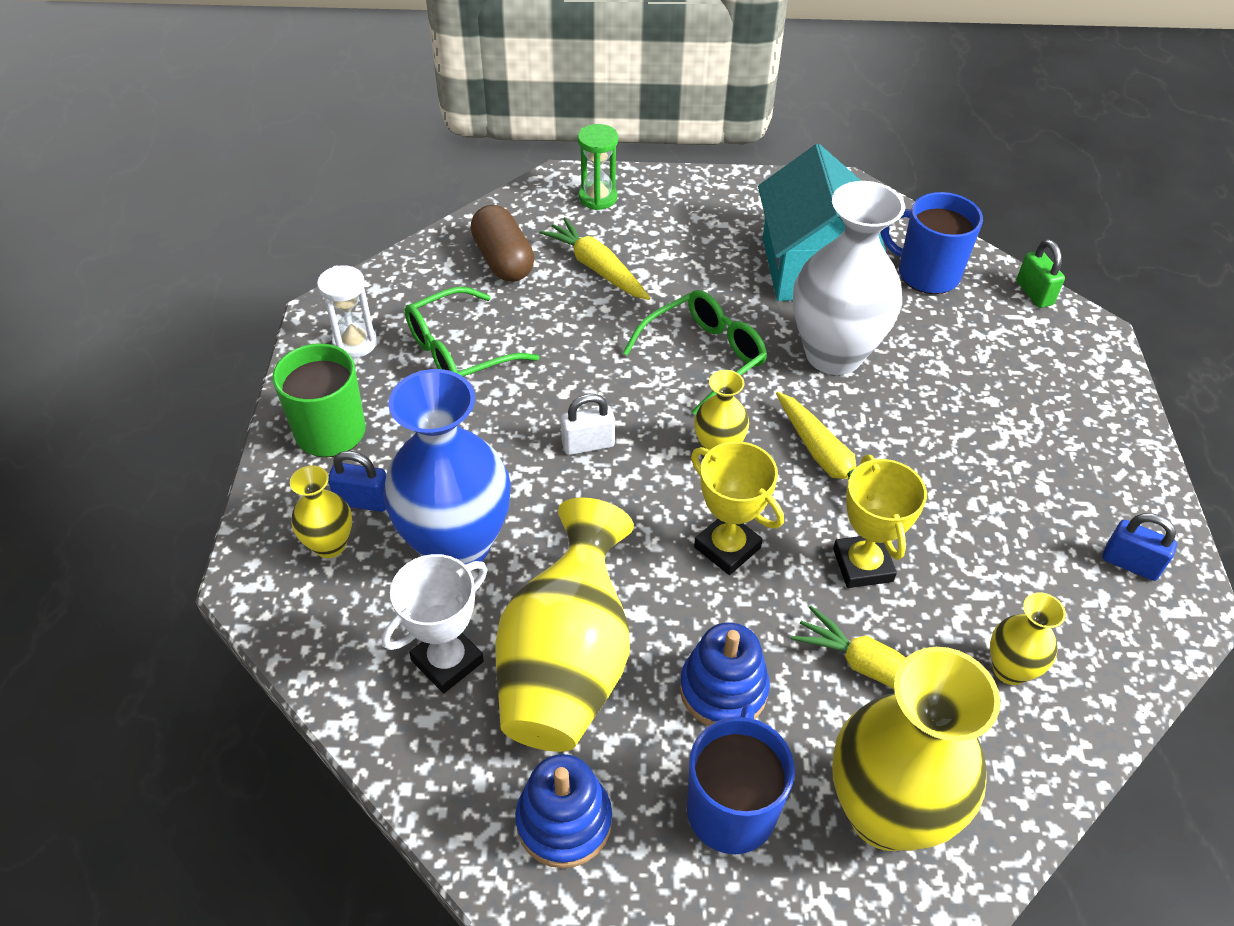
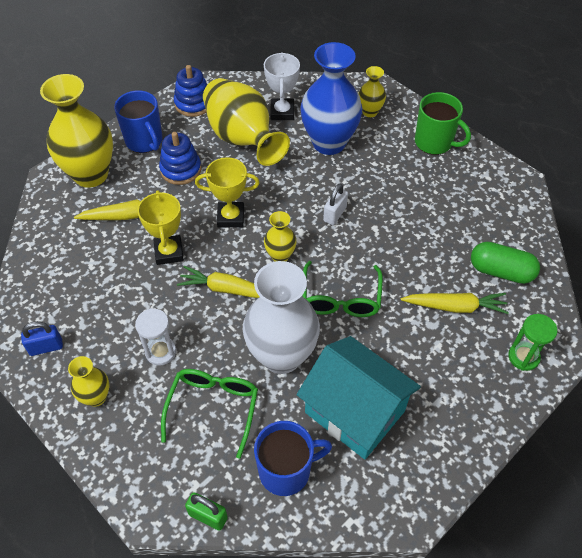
camera: 135 degrees right, 5 degrees up
(355, 343) = (486, 179): white hourglass -> white hourglass (161, 352)
(363, 501) = (382, 131): blue padlock -> none
(459, 351) = (443, 210): green glasses -> green glasses (213, 408)
(503, 260) = (501, 271): brown capsule -> green capsule
(862, 565) = (169, 252): yellow trophy -> yellow trophy turned 45 degrees clockwise
(1010, 669) = (76, 255): yellow vase -> yellow vase (96, 397)

